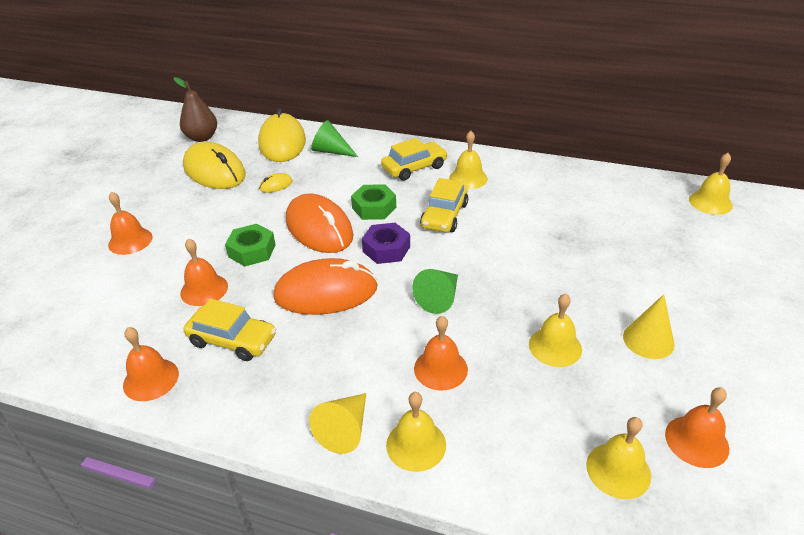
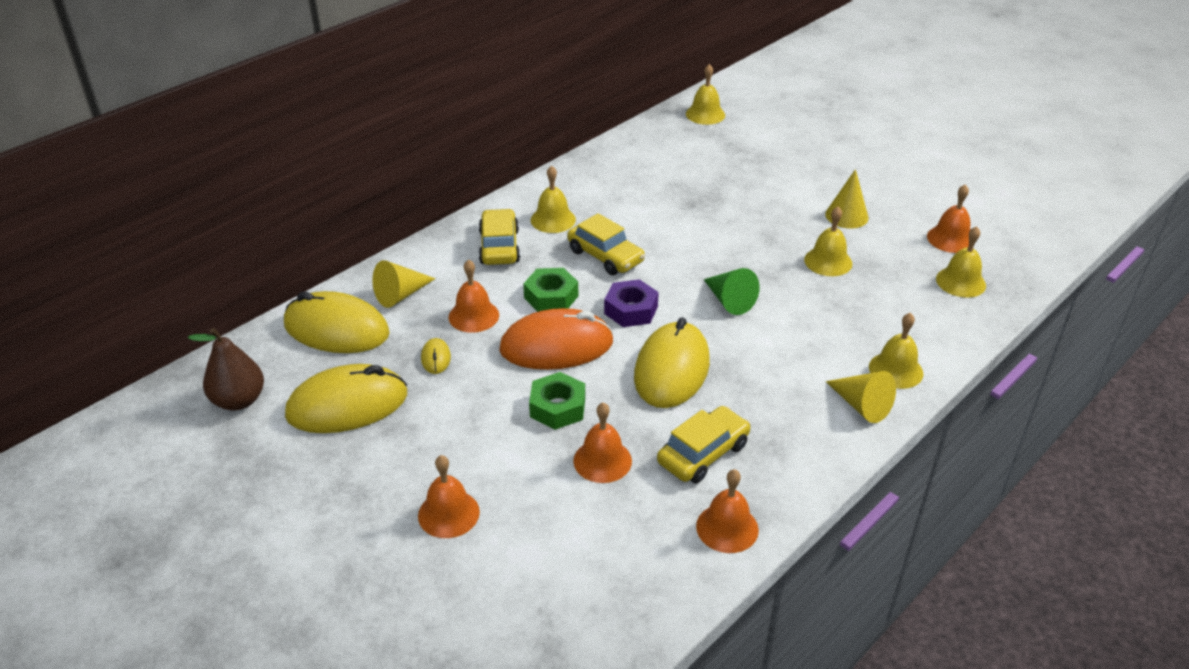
camera: 65 degrees left, 0 degrees up
(326, 292) = (672, 369): orange mouse -> yellow mouse
(331, 151) = (401, 295): green cone -> yellow cone
(440, 369) = (819, 330): orange bell -> orange bell (473, 316)

